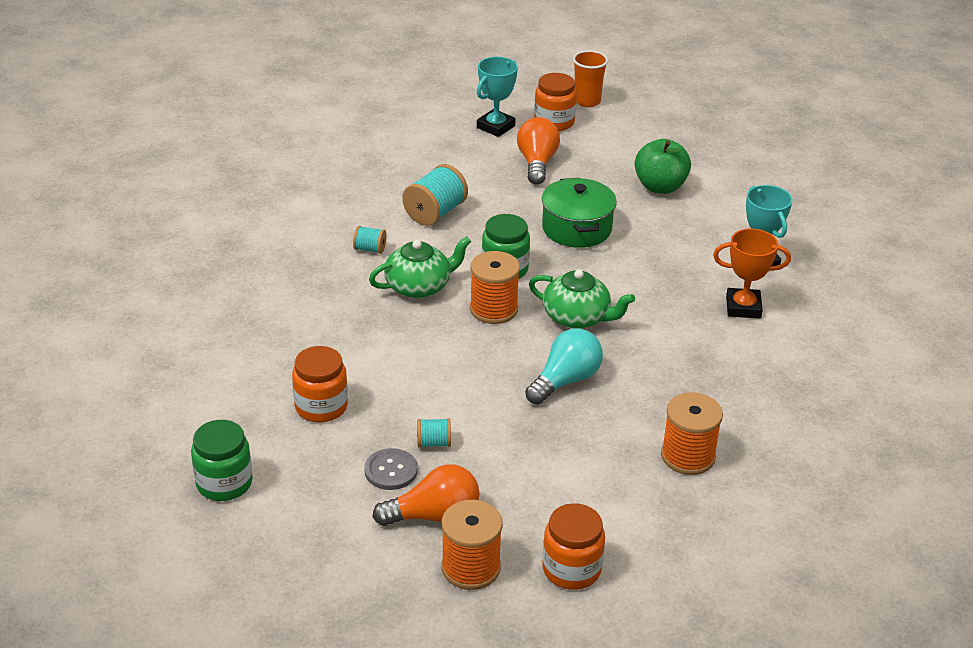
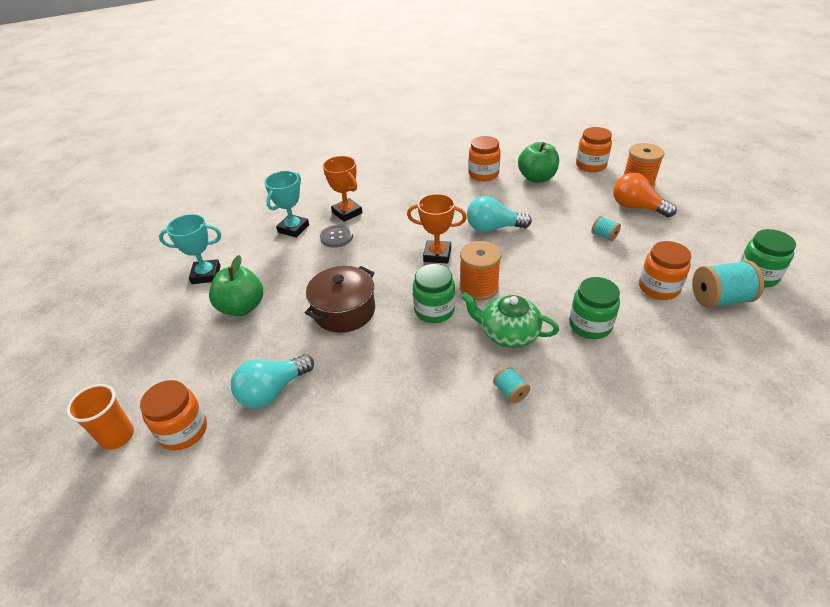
camera: 130 degrees left, 5 degrees up
(356, 331) = (590, 325): none -> green jar
(391, 471) = (642, 235): grey button -> grey button (336, 237)
(435, 213) = (417, 394): turquoise spool -> turquoise spool (720, 299)
(495, 127) = (230, 467): turquoise trophy -> turquoise trophy (206, 275)
(537, 163) = (273, 391): orange light bulb -> turquoise light bulb
(577, 228) = (344, 311): green pot -> brown pot
(577, 317) = (437, 255): green teapot -> orange trophy
(613, 493) = (537, 178): none -> green apple
(688, 456) = (483, 174): orange spool -> orange jar

